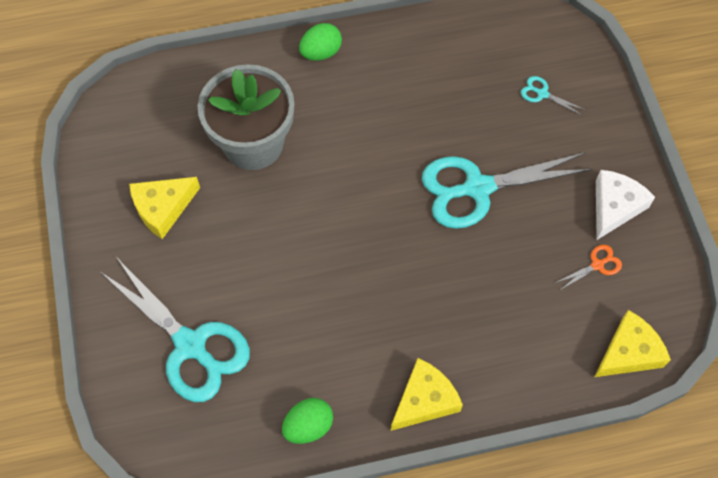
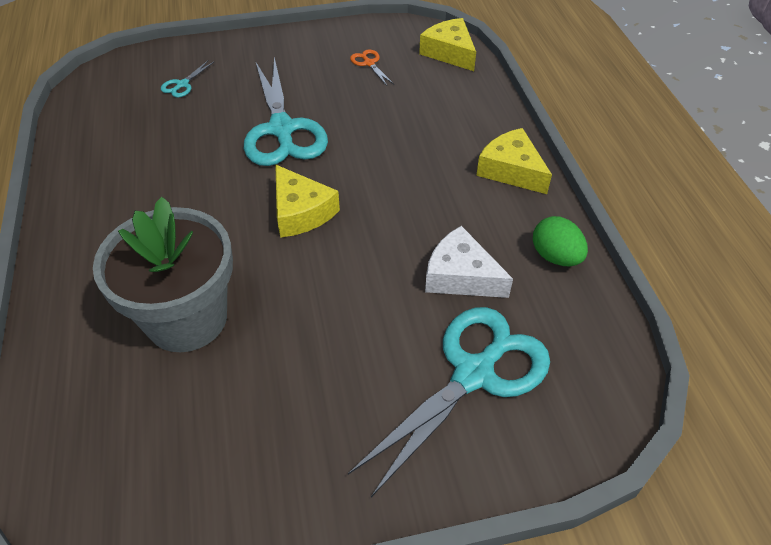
camera: 90 degrees left, 15 degrees down
(162, 208) = (271, 421): yellow cheese -> yellow cheese (301, 212)
(321, 52) = (67, 252): green egg -> none
(615, 207) = (312, 51): white cheese -> white cheese (460, 276)

